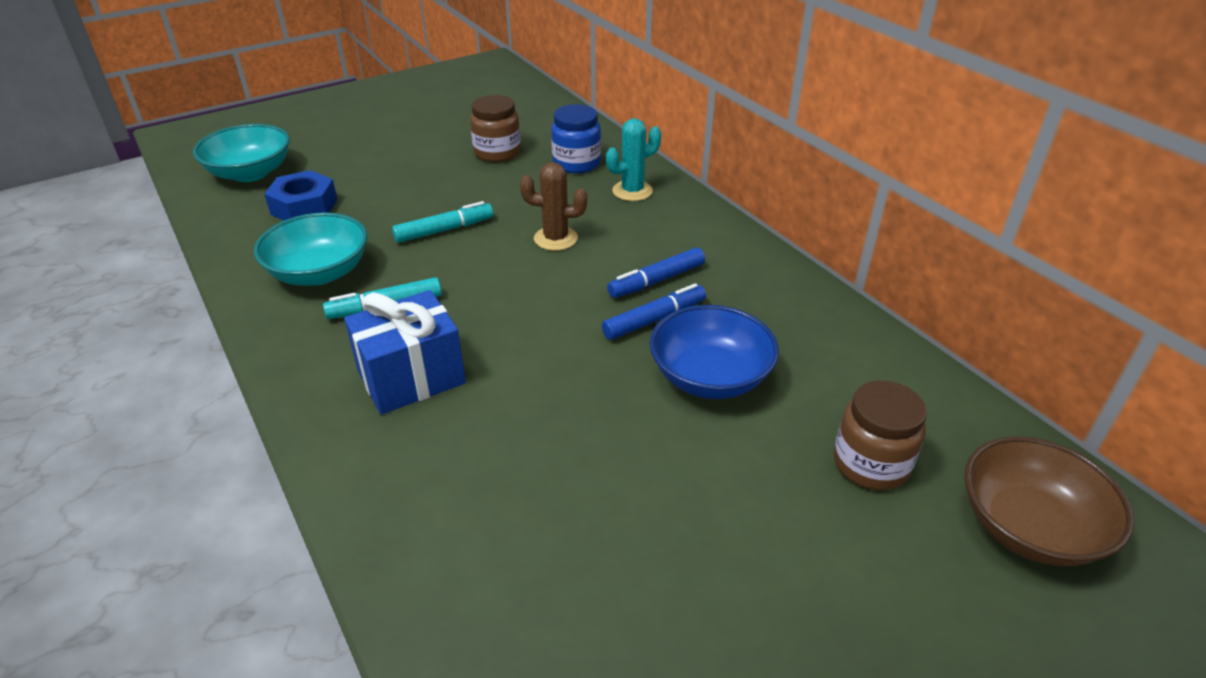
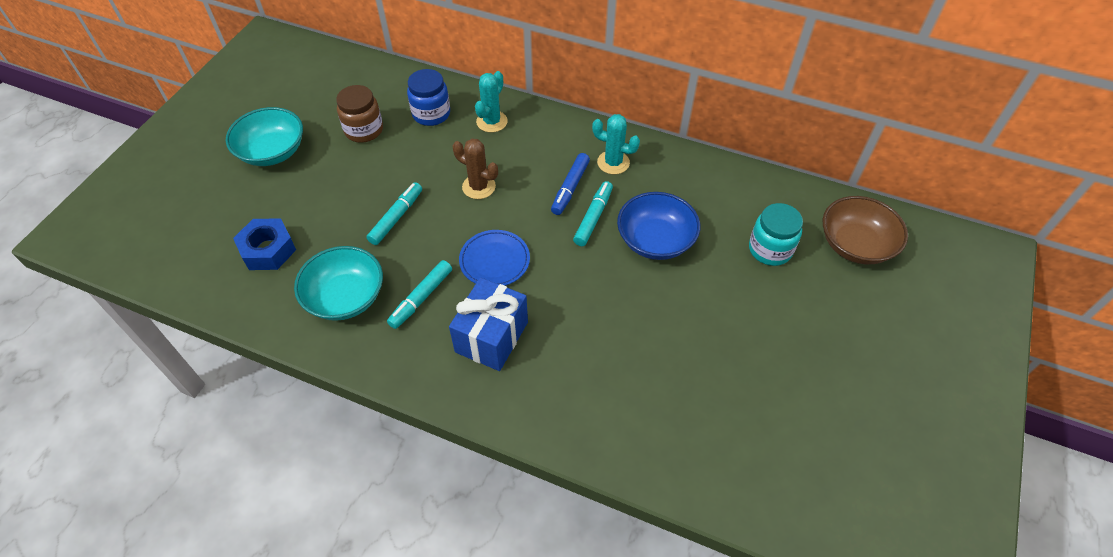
camera: 35 degrees left, 15 degrees up
(250, 173) = (184, 241): turquoise bowl -> turquoise bowl (272, 152)
(497, 309) = (494, 261): none -> blue plate
(555, 239) = (479, 187): brown cactus -> brown cactus turned 60 degrees clockwise
(654, 319) = (593, 217): blue marker -> turquoise marker
(735, 278) = (613, 162): none -> turquoise cactus
(870, 464) = (770, 249): brown jar -> turquoise jar

